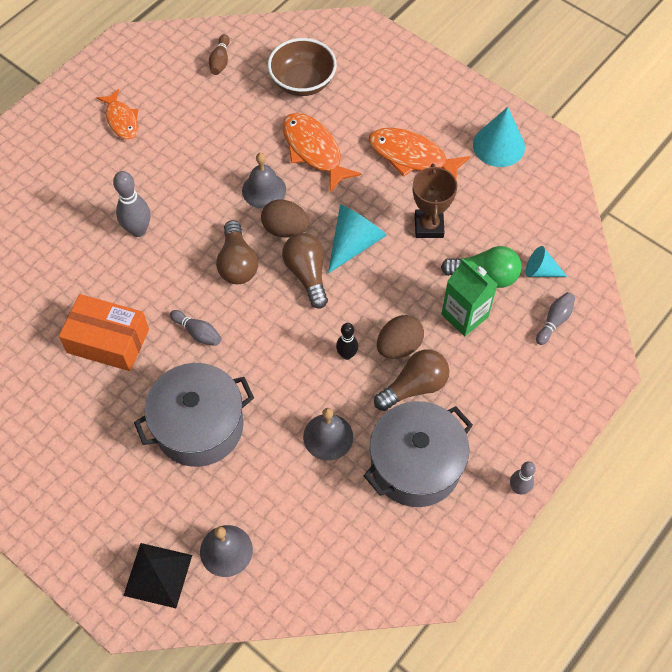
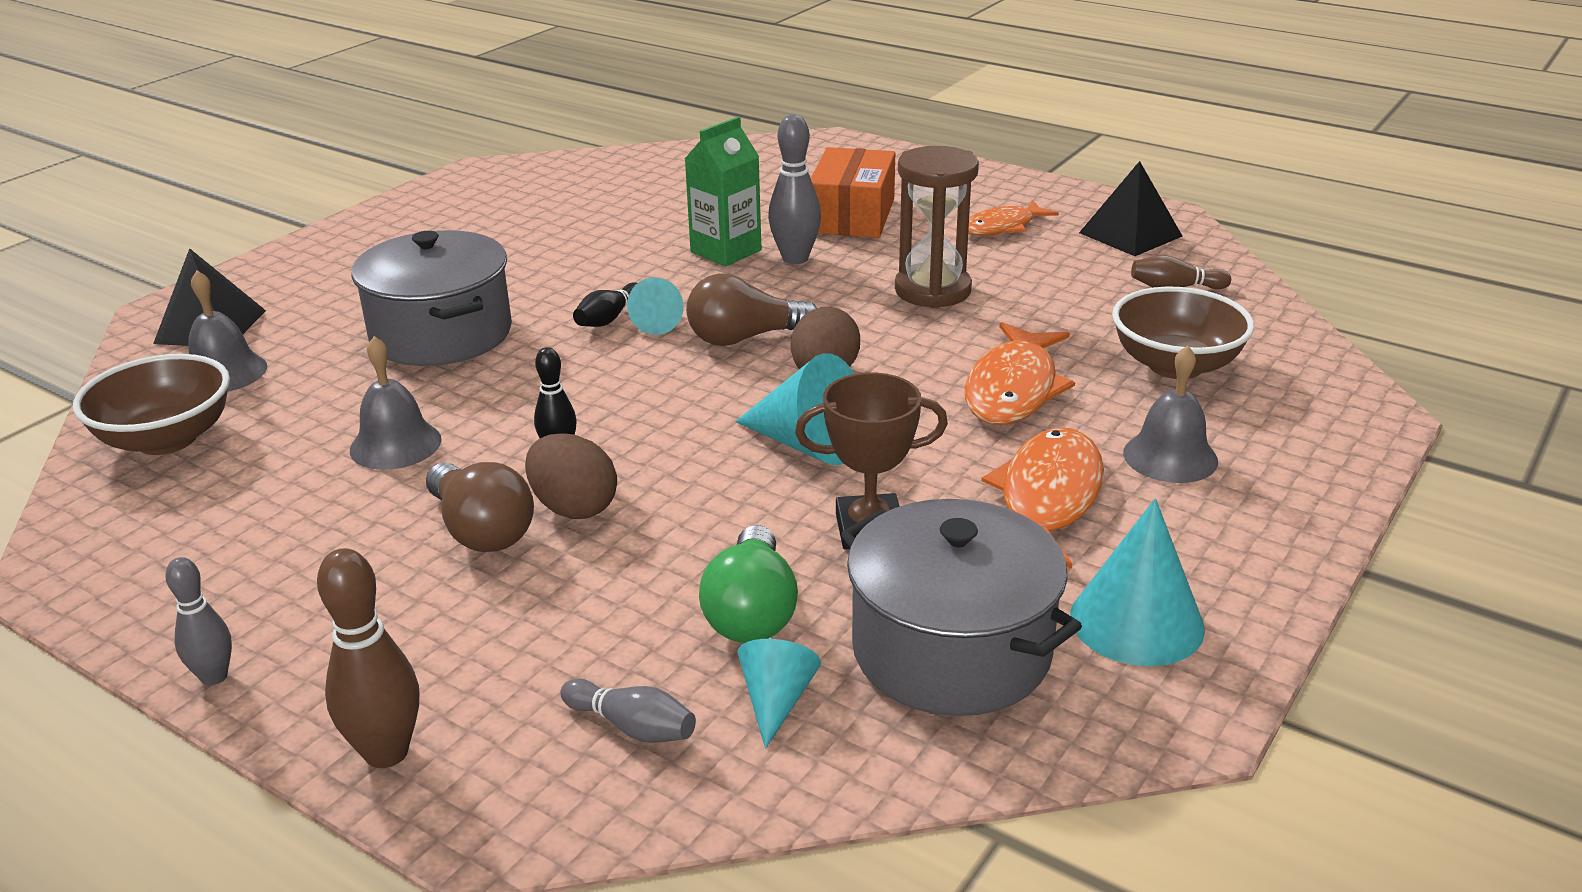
camera: 85 degrees right, 30 degrees down
(108, 341) = (596, 258): orange box -> orange box (852, 216)
(149, 63) = (1130, 234): none -> black pyramid
(197, 332) = (609, 318): grey bowling pin -> black bowling pin
(198, 167) = (932, 291): none -> brown hourglass
(208, 305) = (660, 322): none -> turquoise cone
(264, 190) = (904, 348): grey bell -> grey bell (1170, 457)
(304, 565) = (167, 439): none -> brown bowl
(307, 274) = (730, 402): brown light bulb -> none
(314, 151) = (1013, 389): orange fish -> orange fish turned 150 degrees clockwise
(415, 465) = (311, 540): grey pot -> grey pot (951, 651)
(464, 315) = (646, 587): green carton -> green carton (726, 251)
(567, 410) = (386, 752): none -> brown bowling pin

